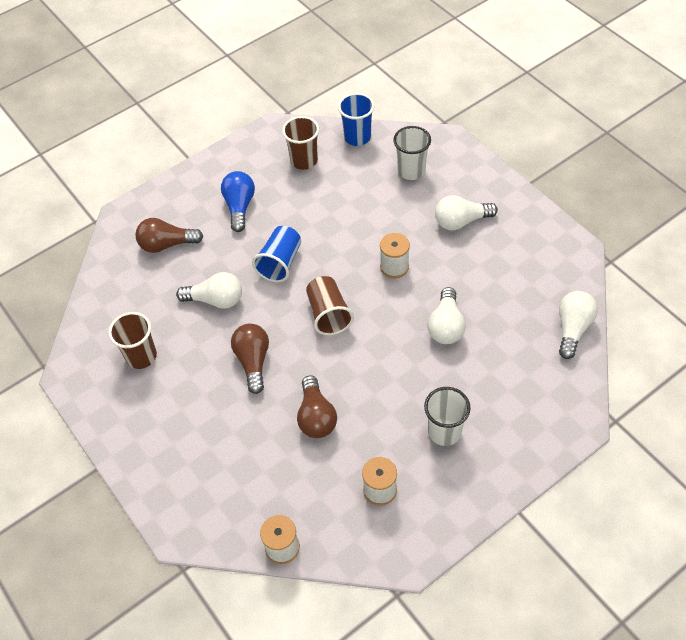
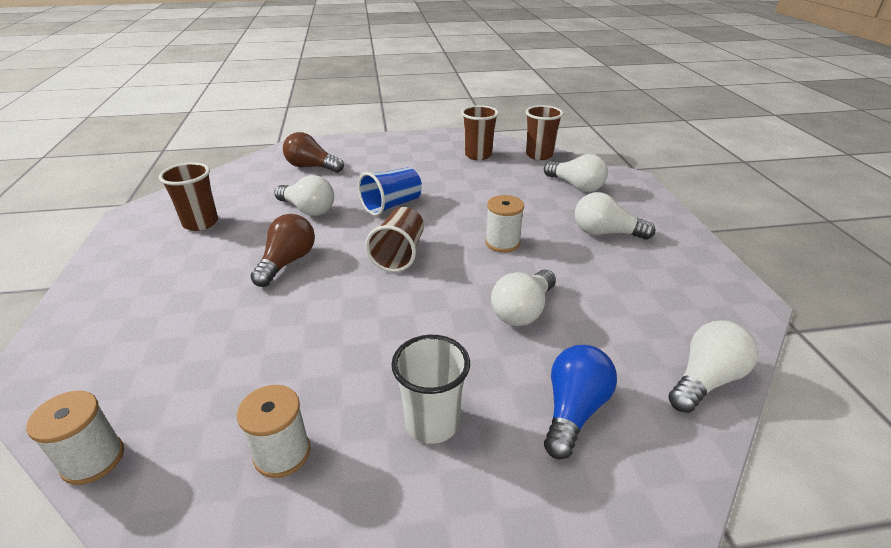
camera: 25 degrees right, 20 degrees down
(239, 207) = (395, 164): blue light bulb -> blue light bulb (573, 410)
(316, 416) = (294, 334): brown light bulb -> none
(357, 137) = (539, 155): blue cup -> brown cup
(411, 171) = (576, 186): white cup -> white light bulb

